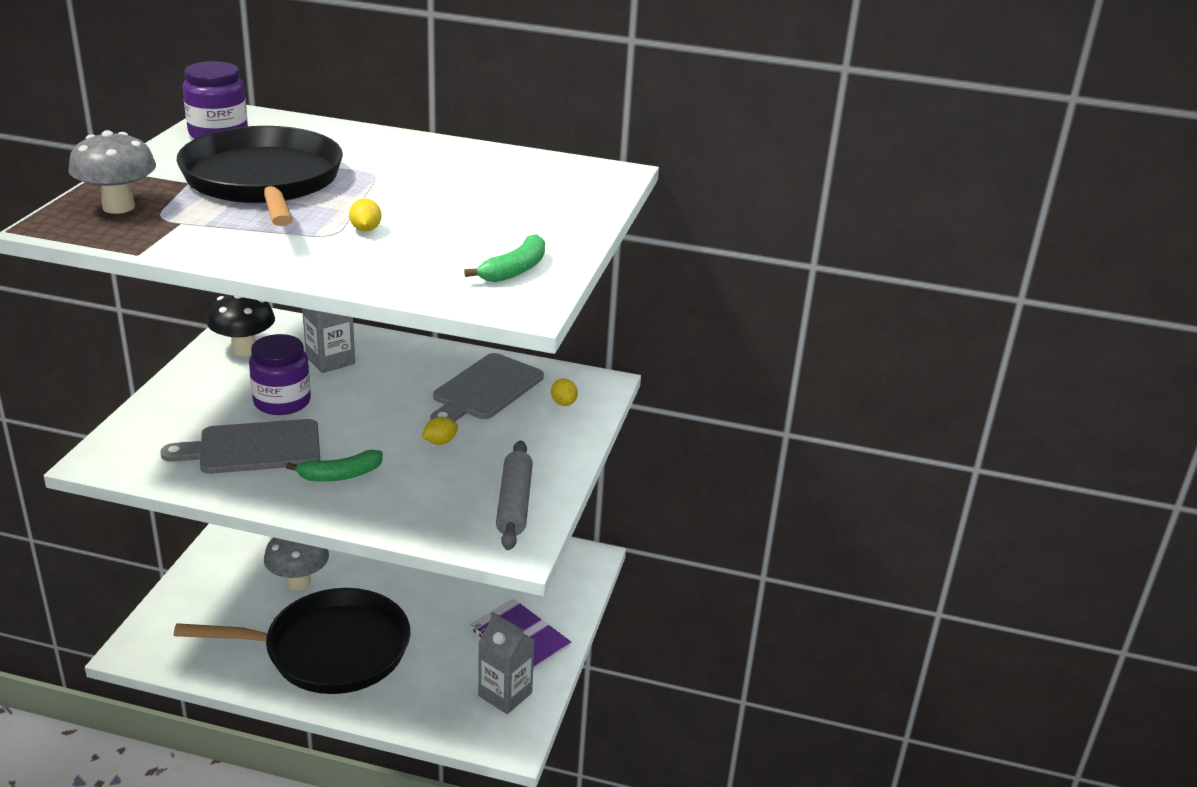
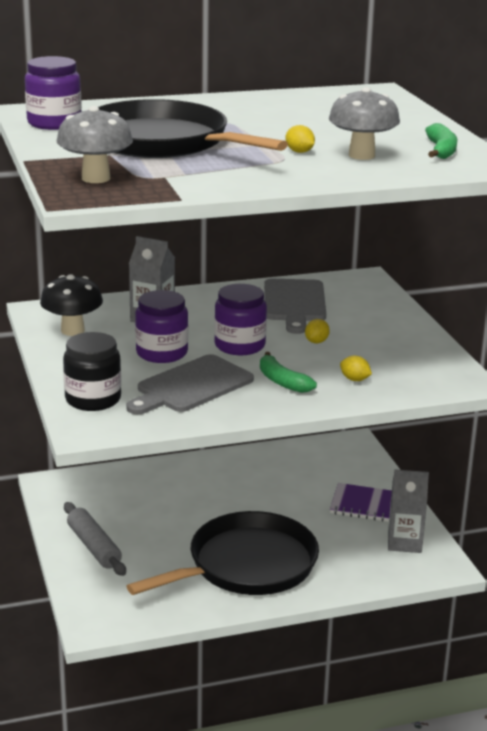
camera: 30 degrees left, 5 degrees down
(153, 429) = (93, 399): none -> black jar
(298, 582) = (162, 533): grey mushroom -> grey mushroom (361, 155)
(340, 475) = (282, 381): green banana -> green banana turned 105 degrees clockwise
(362, 419) = (239, 345): none -> purple jar
(514, 504) = (423, 360): grey rolling pin -> grey rolling pin (94, 547)
(563, 403) = (359, 296): yellow lemon -> yellow lemon (354, 379)

